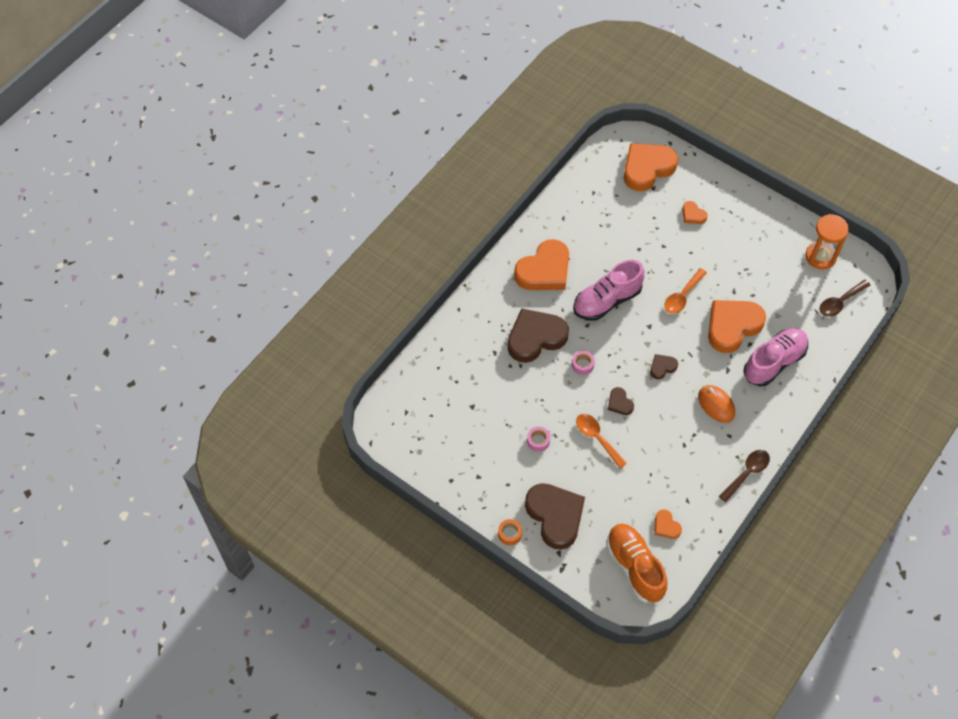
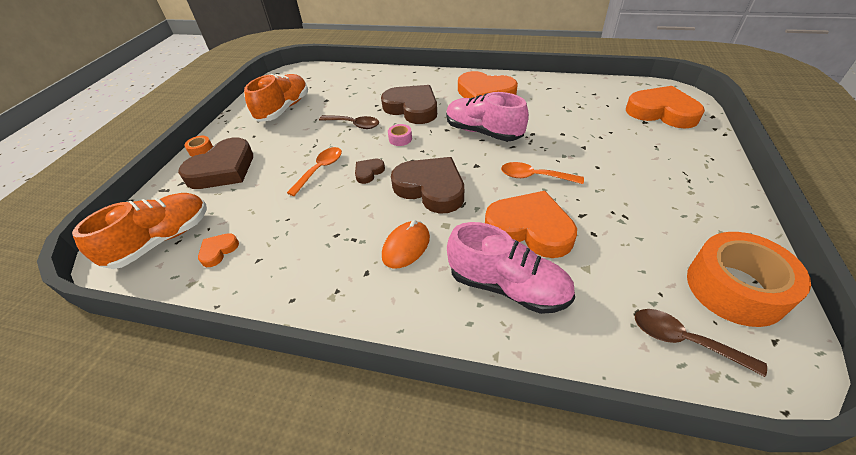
camera: 70 degrees right, 15 degrees down
(468, 449) = (284, 109): none -> orange shoe
(538, 441) = (304, 138): pink tape -> none
(662, 367) = (431, 188): brown heart -> brown heart, size x2.18
(693, 215) = (647, 154): orange heart -> none
(747, 473) = (313, 309): brown spoon -> brown spoon (354, 124)
(820, 257) = (735, 288): orange hourglass -> orange tape

